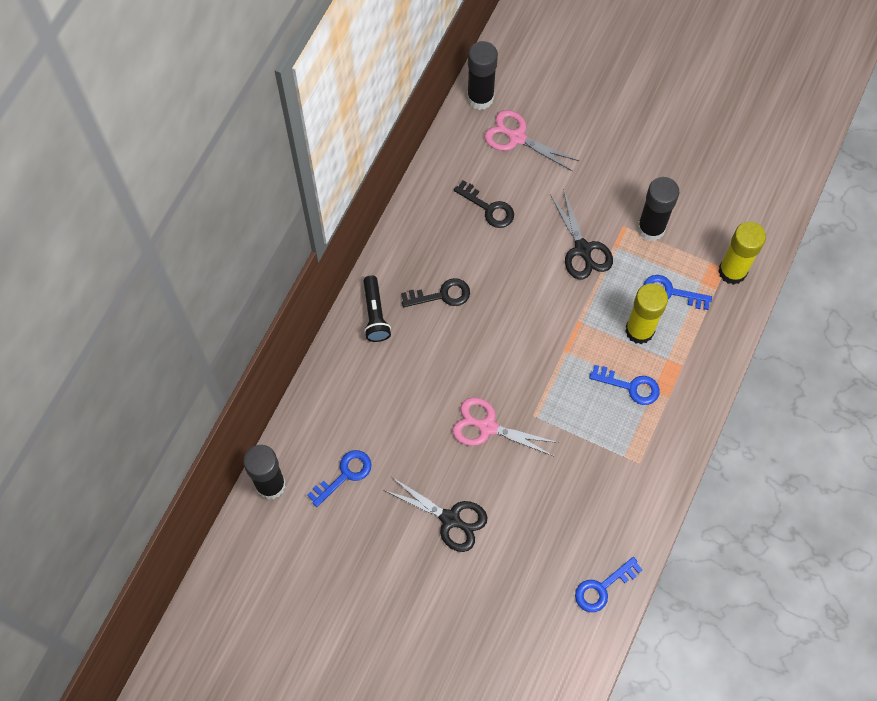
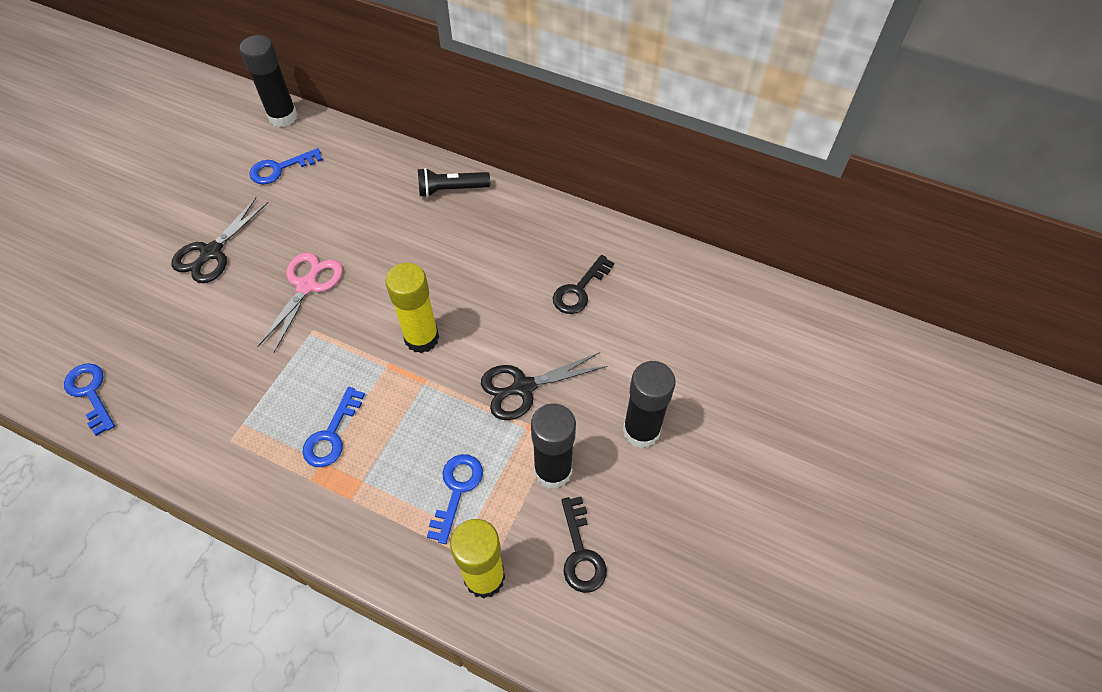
camera: 90 degrees right, 10 degrees down
(344, 475) = (280, 169): blue key -> blue key turned 105 degrees clockwise
(441, 295) = (470, 245): black key -> black key (581, 552)
(480, 98) = (730, 283): black glue stick -> black glue stick (641, 431)
(516, 137) = (678, 320): pink scissors -> none
(639, 330) = (406, 449): yellow glue stick -> yellow glue stick (421, 338)

